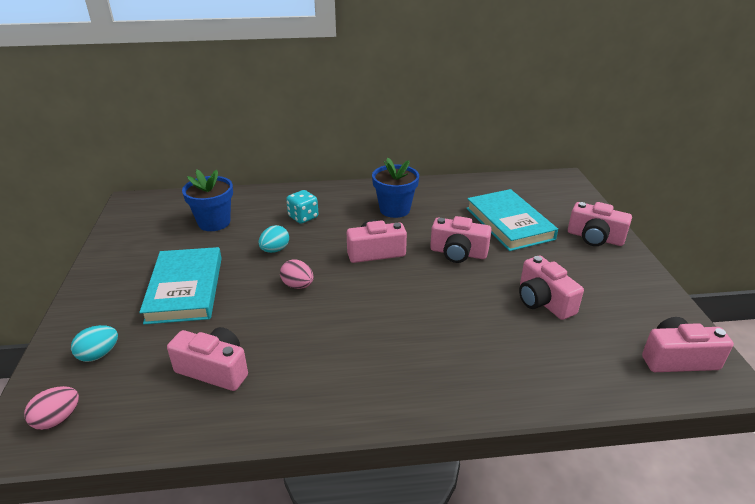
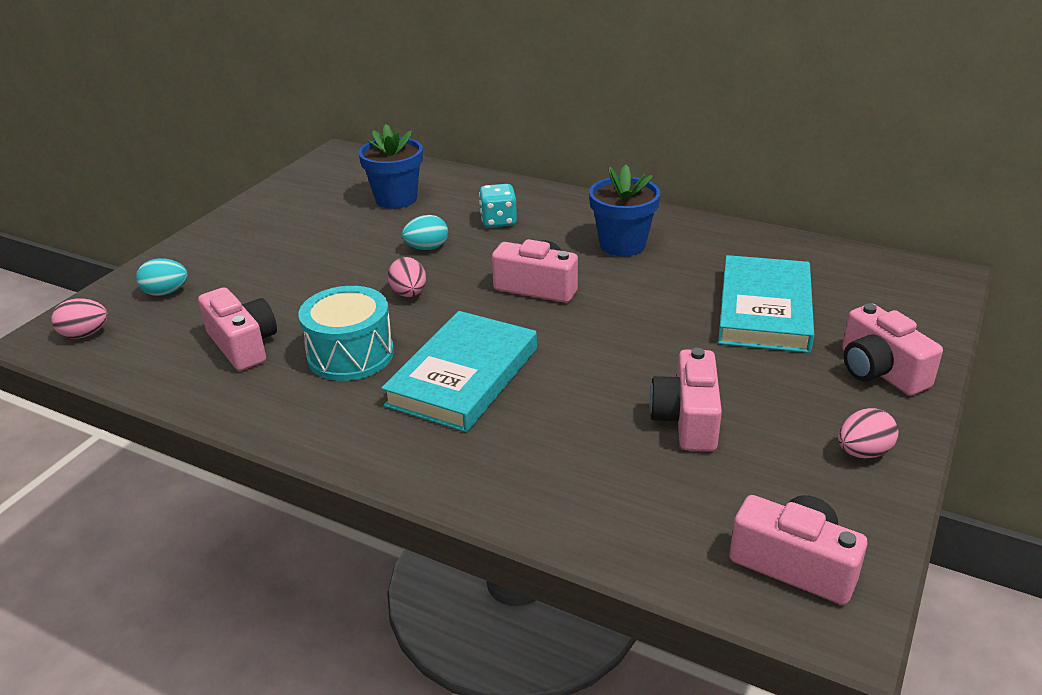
camera: 35 degrees right, 0 degrees up
(185, 289) = (297, 259): turquoise book -> turquoise book (463, 376)
(305, 343) = (350, 354): none -> turquoise drum
(458, 253) = (643, 322): pink camera -> none
(636, 284) = (863, 452): none -> pink egg

